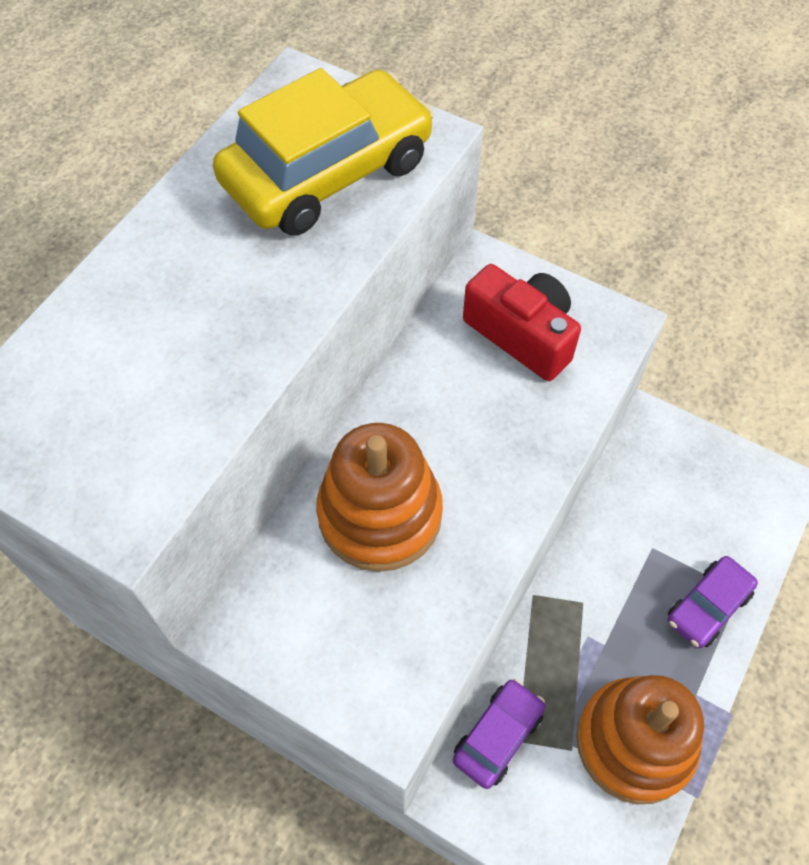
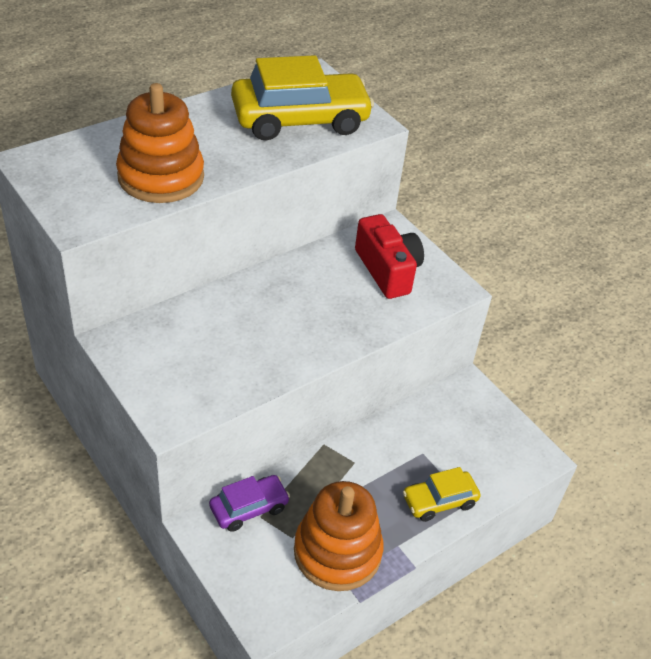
camera: 20 degrees right, 15 degrees down
(380, 514) = (236, 322): orange stacking toy -> orange stacking toy (161, 177)
(708, 607) = (439, 501): purple car -> yellow car

